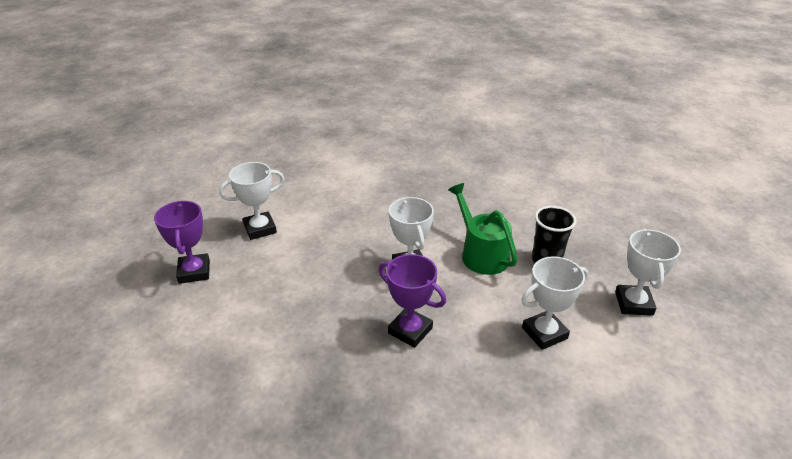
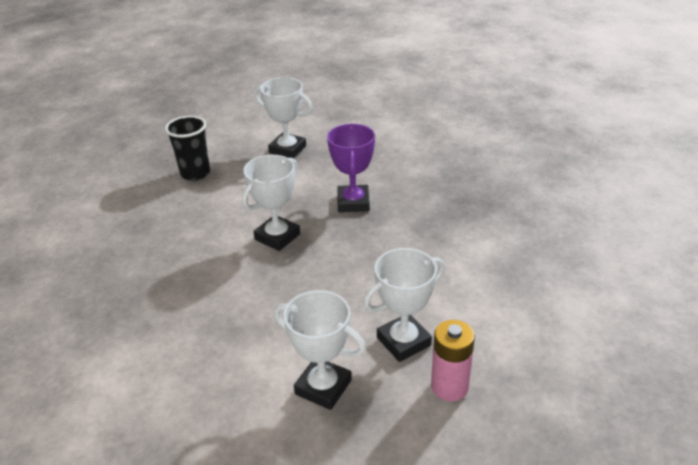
camera: 125 degrees left, 0 degrees up
(194, 272) = (449, 386): purple trophy -> pink battery
(481, 253) = (216, 207): green watering can -> none
(633, 303) = (216, 127): white trophy -> white trophy (403, 341)

